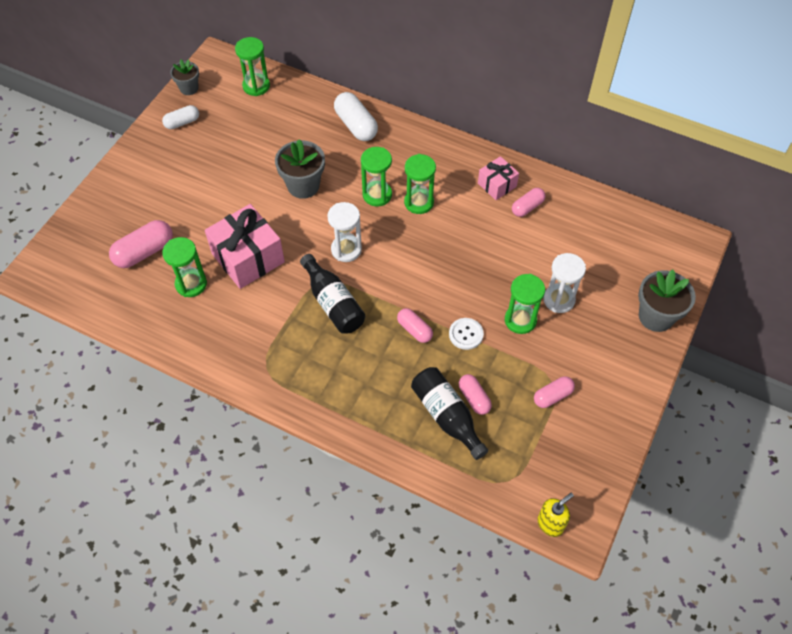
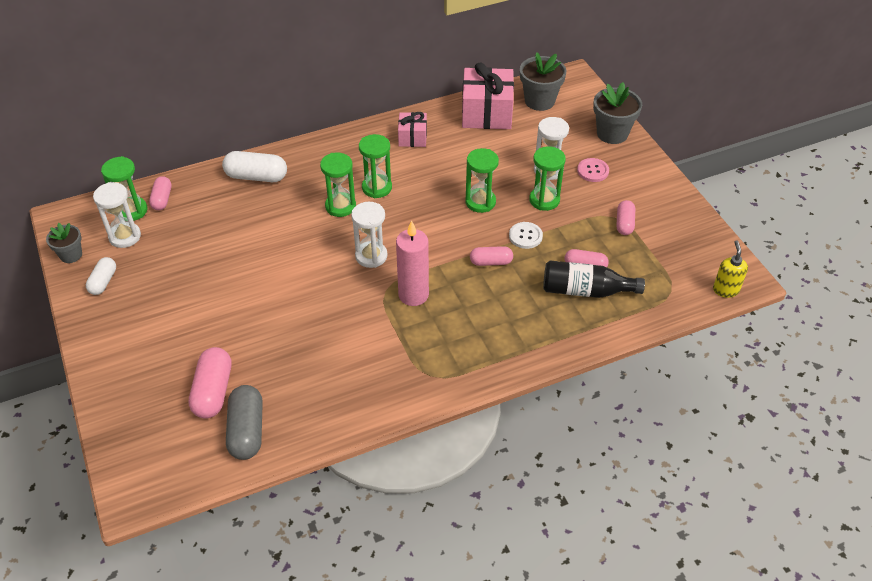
camera: 50 degrees left, 10 degrees down
(128, 295) = (247, 431): none -> grey capsule
(191, 284) = (288, 377): green hourglass -> green hourglass (480, 202)
(230, 101) = (125, 236): none -> white hourglass
(248, 258) = (306, 322): pink gift -> pink gift (486, 113)
(303, 186) = (276, 244): grey flower pot -> grey flower pot (539, 101)
(333, 303) = (413, 295): black bottle -> pink candle
(527, 207) = (451, 135): pink capsule -> pink capsule (162, 199)
(592, 332) = (593, 171): none -> pink button

